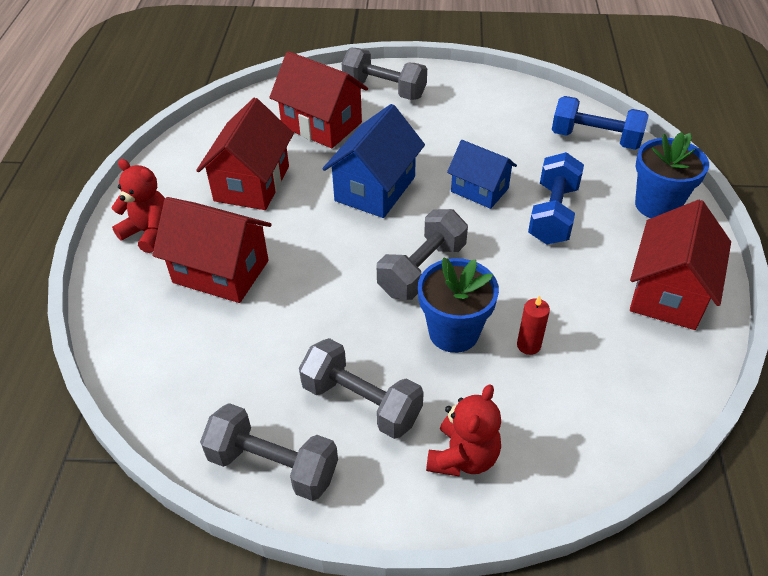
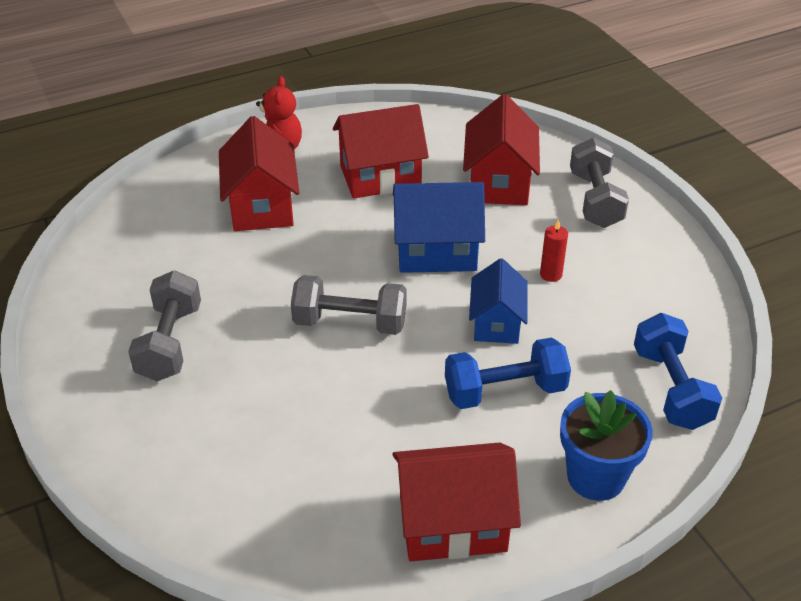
camera: 60 degrees right, 5 degrees down
(273, 465) = (83, 318): grey dumbbell -> none
(453, 332) = (284, 372): blue flower pot -> none
(463, 457) = (145, 427): red teddy bear -> none
(528, 345) = (301, 430): red candle -> red candle (551, 274)

